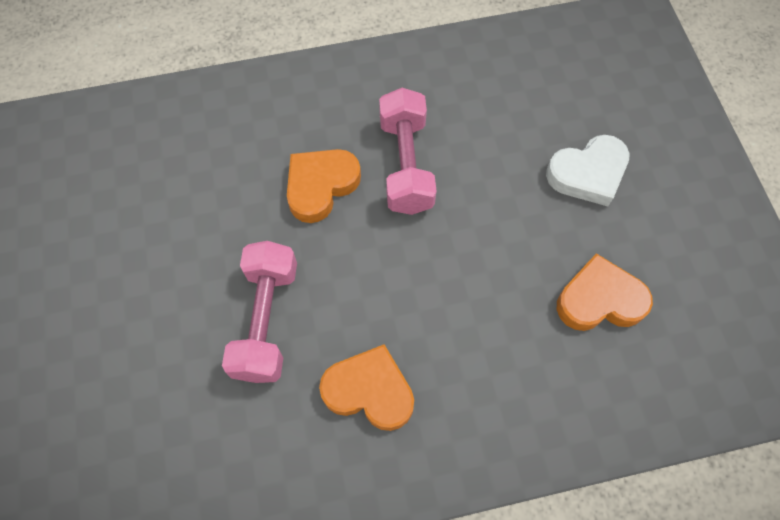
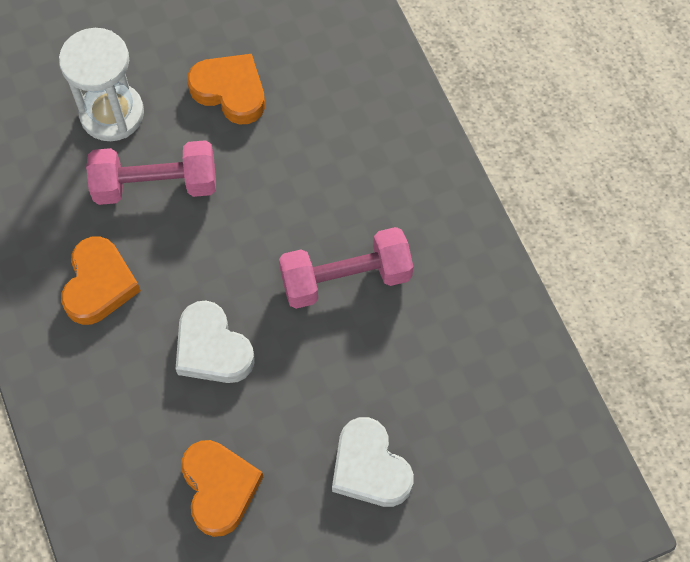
camera: 80 degrees right, 0 degrees up
(167, 356) = (112, 114): none -> white hourglass
(321, 186) = (305, 202): orange heart -> orange heart (230, 91)
(458, 288) = (212, 348): none -> white heart

